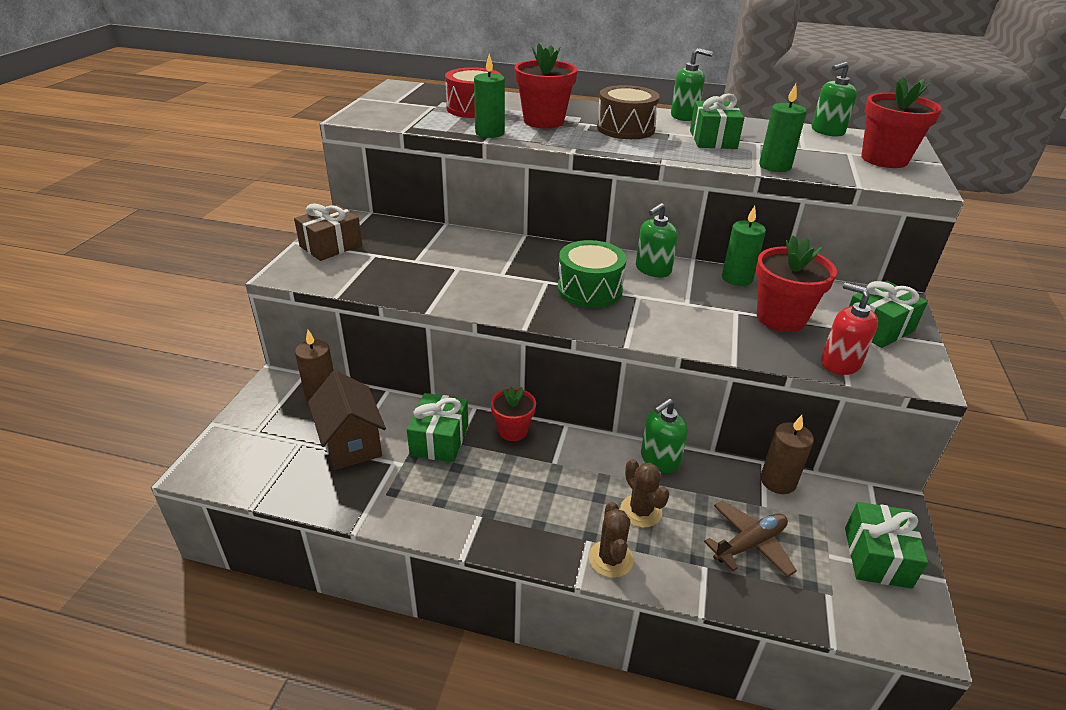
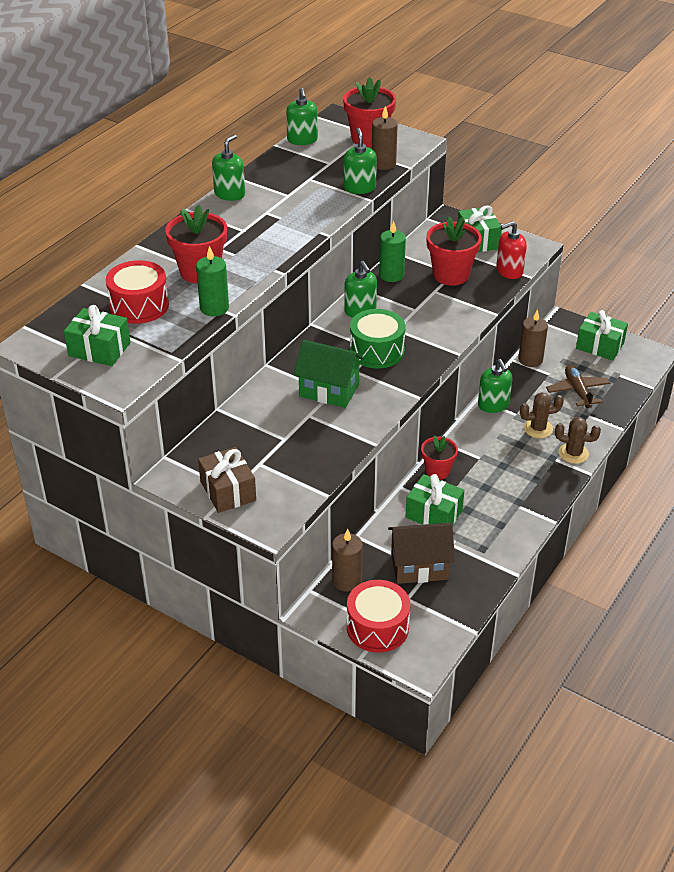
camera: 70 degrees left, 5 degrees up
(255, 428) = (377, 627): none -> red drum
(503, 272) = (329, 390): none -> green house
(625, 129) = (244, 232): brown drum -> none
(713, 140) = (292, 197): green gift -> green gift (99, 349)
(775, 166) = (359, 188): green candle -> green soap dispenser
(843, 172) = (383, 164): none -> brown candle

